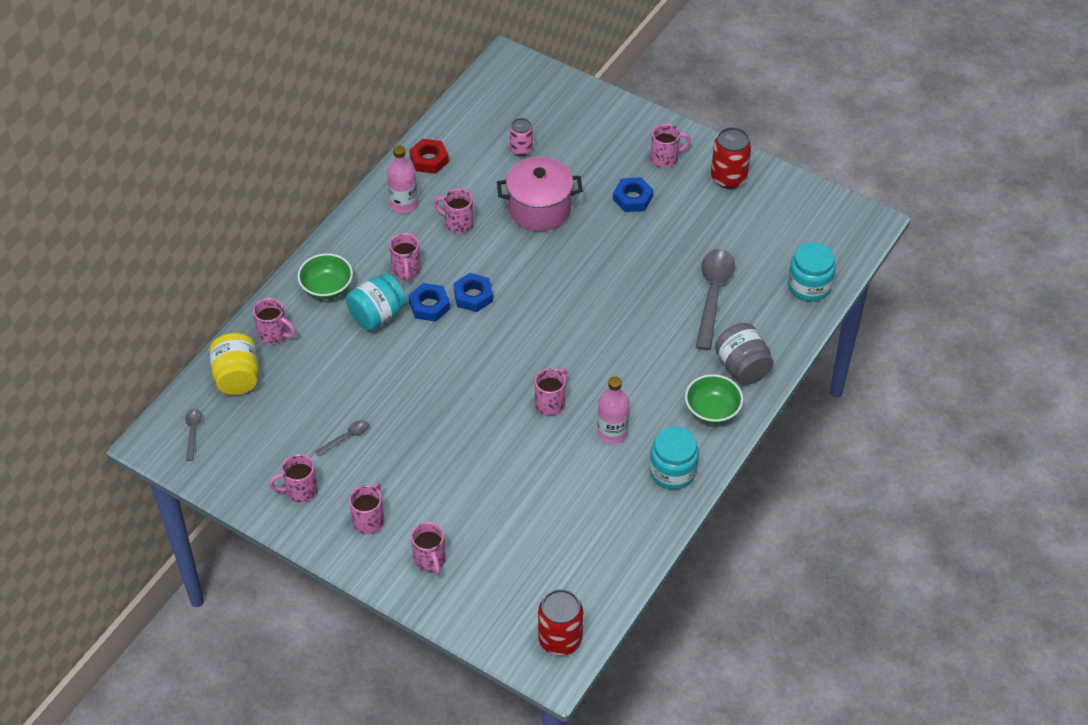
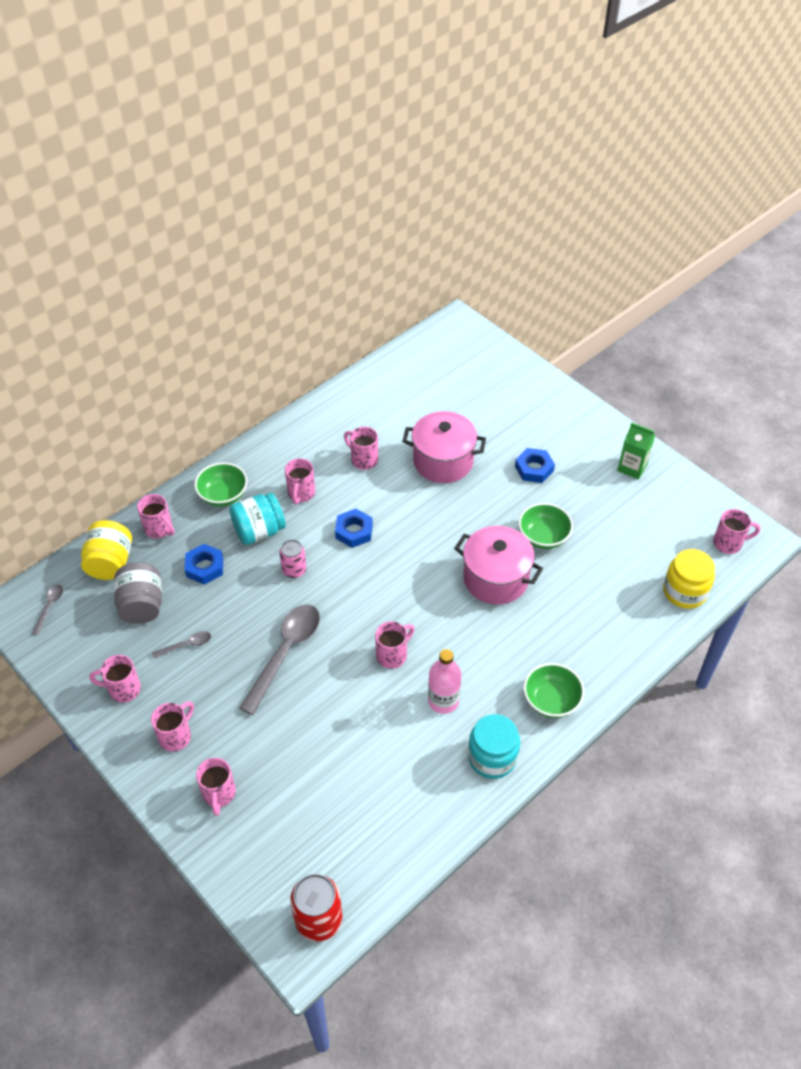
camera: 15 degrees right, 0 degrees up
(404, 204) = (320, 432): pink bottle -> none
(429, 160) = (357, 396): red nut -> none
(429, 306) = (310, 532): blue nut -> blue nut (205, 567)
(521, 150) = (444, 403): pink can -> pink can (294, 570)
(627, 312) = (495, 578): none -> pink pot
(661, 262) = (543, 537): none -> green bowl
(665, 158) = (576, 437): pink mug -> pink mug (729, 543)
(713, 295) = (585, 580): grey spoon -> grey spoon (285, 653)
(728, 178) = (632, 467): red can -> green carton
(742, 367) = (594, 661): grey jar -> grey jar (142, 605)
(809, 286) = (684, 591): turquoise jar -> yellow jar

